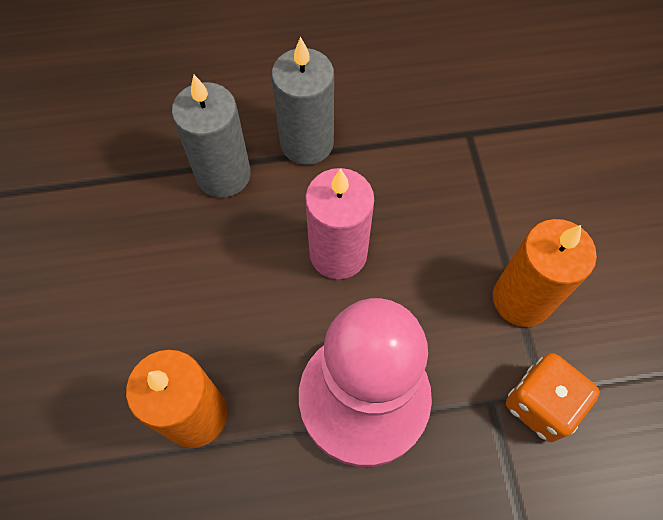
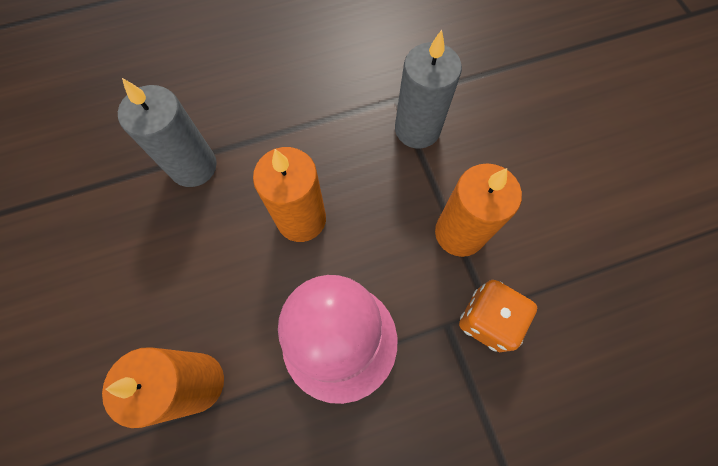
camera: 10 degrees left, 5 degrees up
(307, 143) = (262, 128): grey candle -> grey candle (417, 129)
(338, 253) = (301, 219): pink candle -> orange candle

